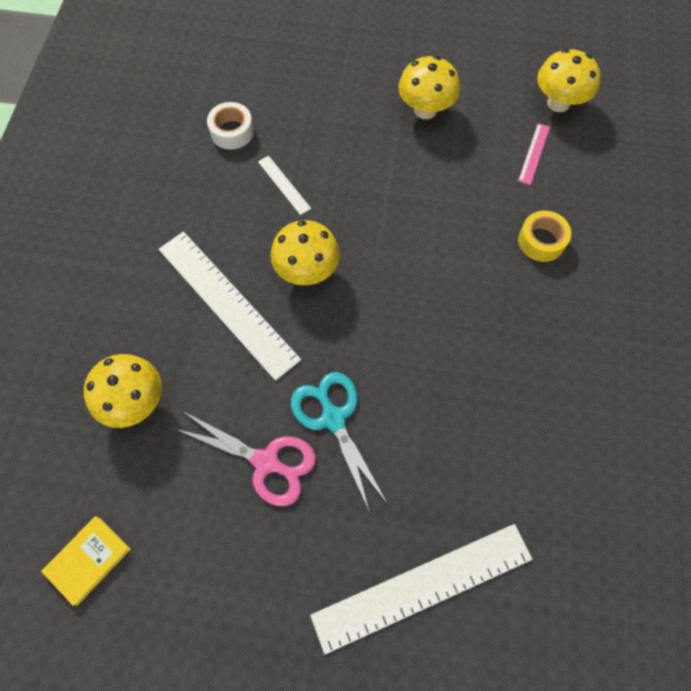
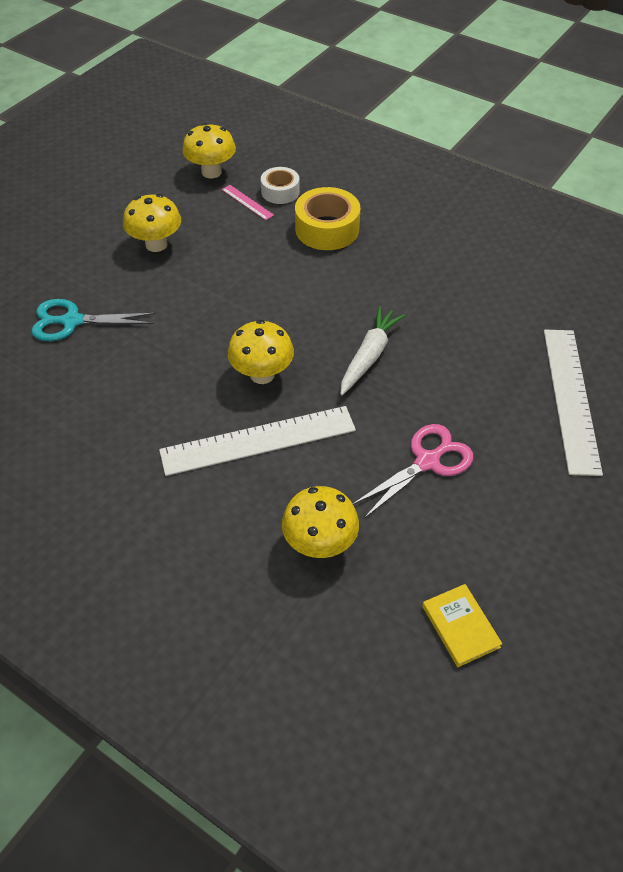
camera: 65 degrees left, 15 degrees down
(232, 132) = (72, 378): white tape -> white tape (280, 192)
(284, 185) = (161, 360): white ruler -> none
(333, 418) = (410, 404): turquoise scissors -> turquoise scissors (72, 321)
(378, 355) = (369, 356): none -> white carrot
(541, 241) = (327, 229): yellow tape -> yellow tape, size x1.60

